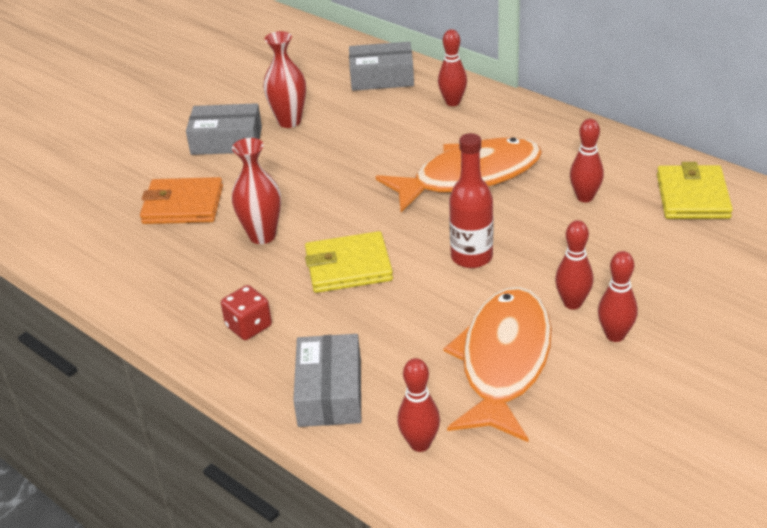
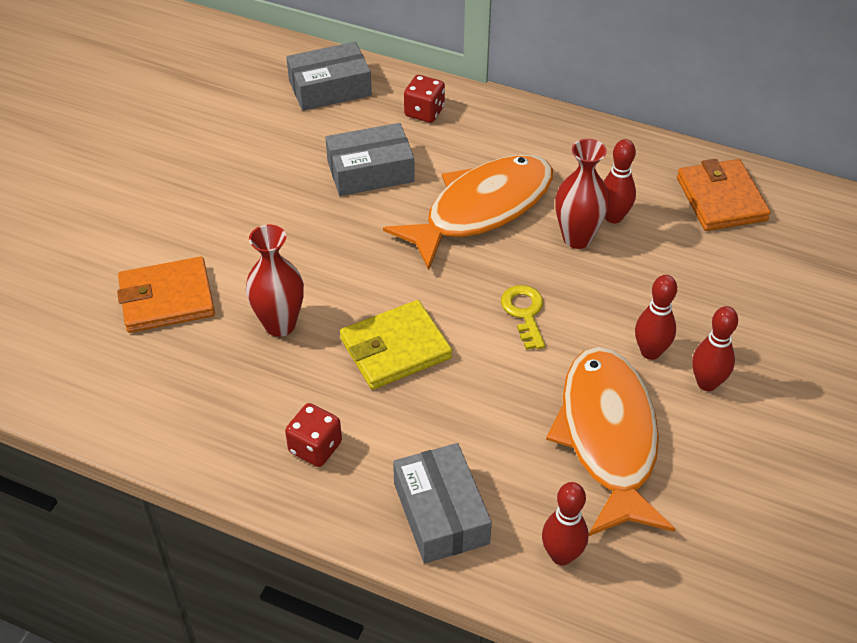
camera: 20 degrees left, 10 degrees up
(226, 140) = (181, 201): grey box -> grey box (370, 171)
(289, 121) = (246, 163): red vase -> red vase (577, 238)
(453, 102) = (424, 112): red bowling pin -> red dice
(471, 257) = (524, 313): red bottle -> yellow key
(692, 196) = (721, 199): yellow wallet -> orange wallet

